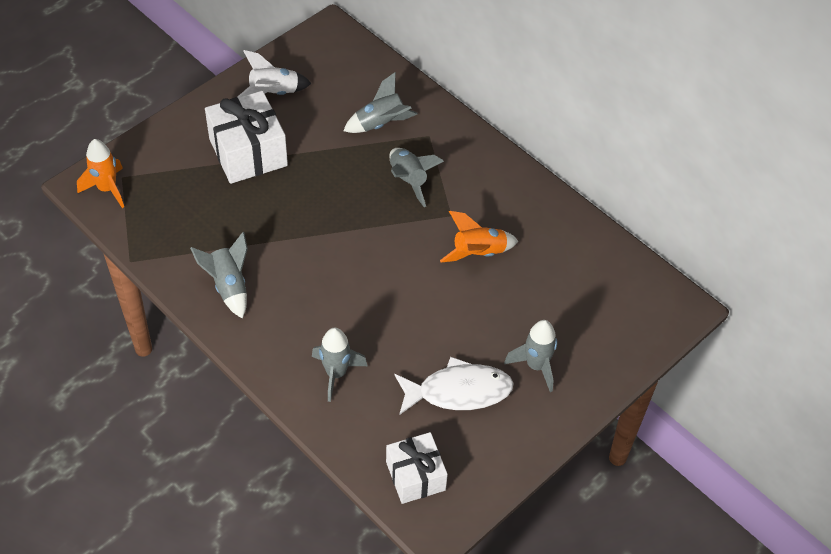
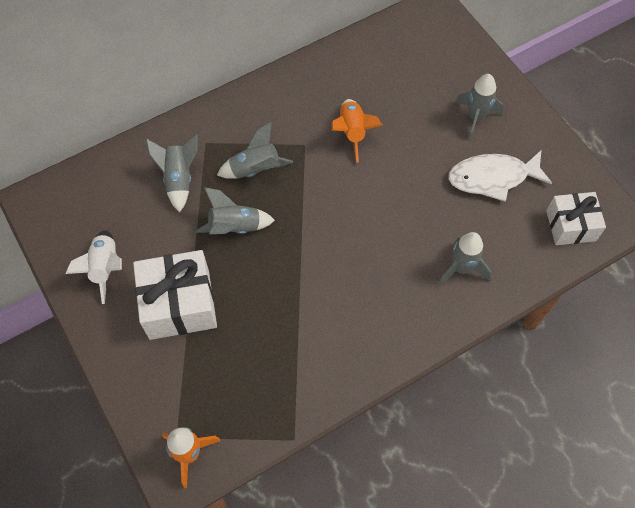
camera: 75 degrees left, 10 degrees up
(229, 286) = (346, 346): grey rocket -> grey rocket (235, 227)
(458, 391) = (493, 178): white fish -> white fish turned 105 degrees counterclockwise

